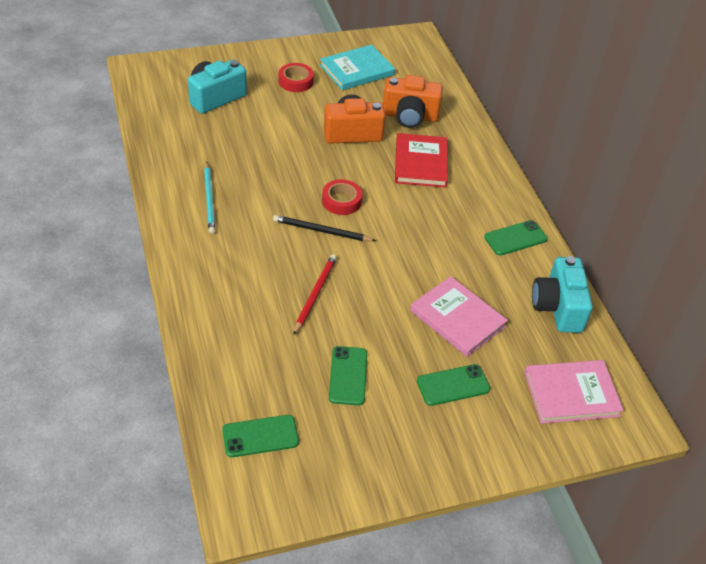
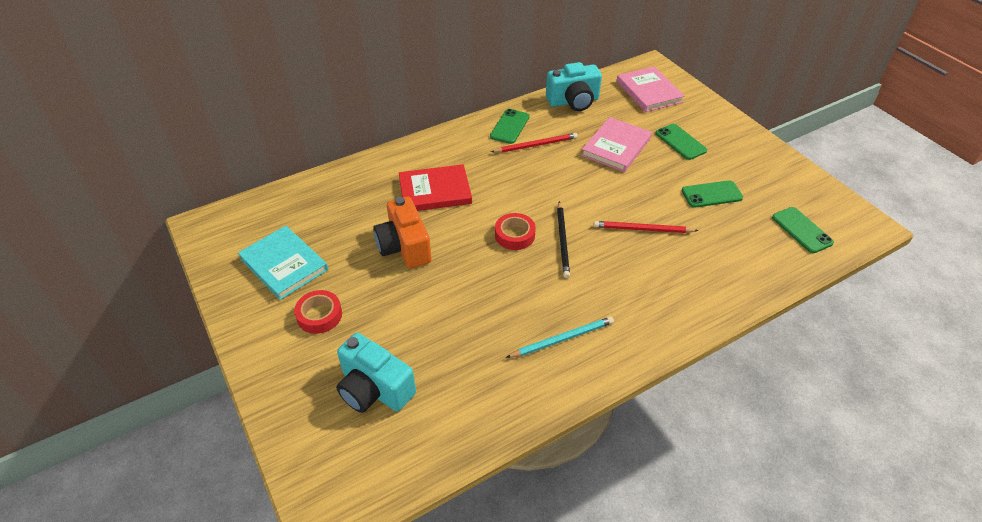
camera: 100 degrees left, 0 degrees up
(409, 116) = (362, 209): orange camera -> none
(476, 251) = (536, 145): none -> red pencil
(515, 238) = (509, 126): green phone -> green phone turned 60 degrees clockwise

